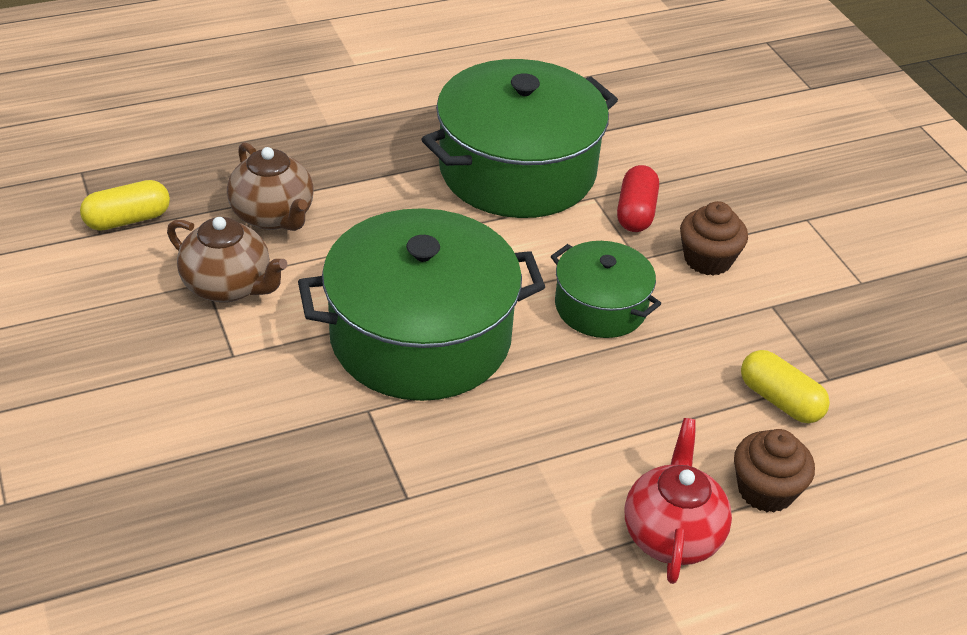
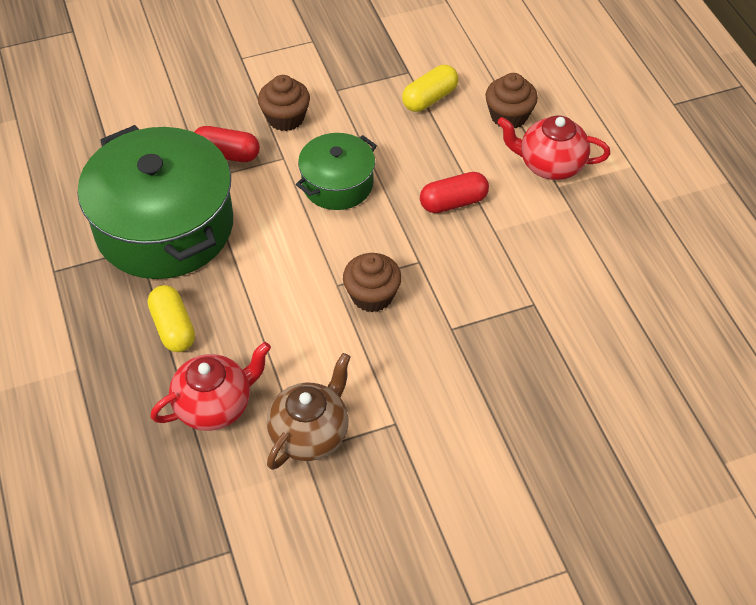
camera: 85 degrees left, 10 degrees up
(127, 219) = (212, 528): yellow capsule -> yellow capsule (173, 328)
(273, 216) = (215, 406): brown teapot -> red teapot
(420, 337) = (372, 295): green pot -> brown cupcake
(582, 419) = (453, 202): none -> red capsule

